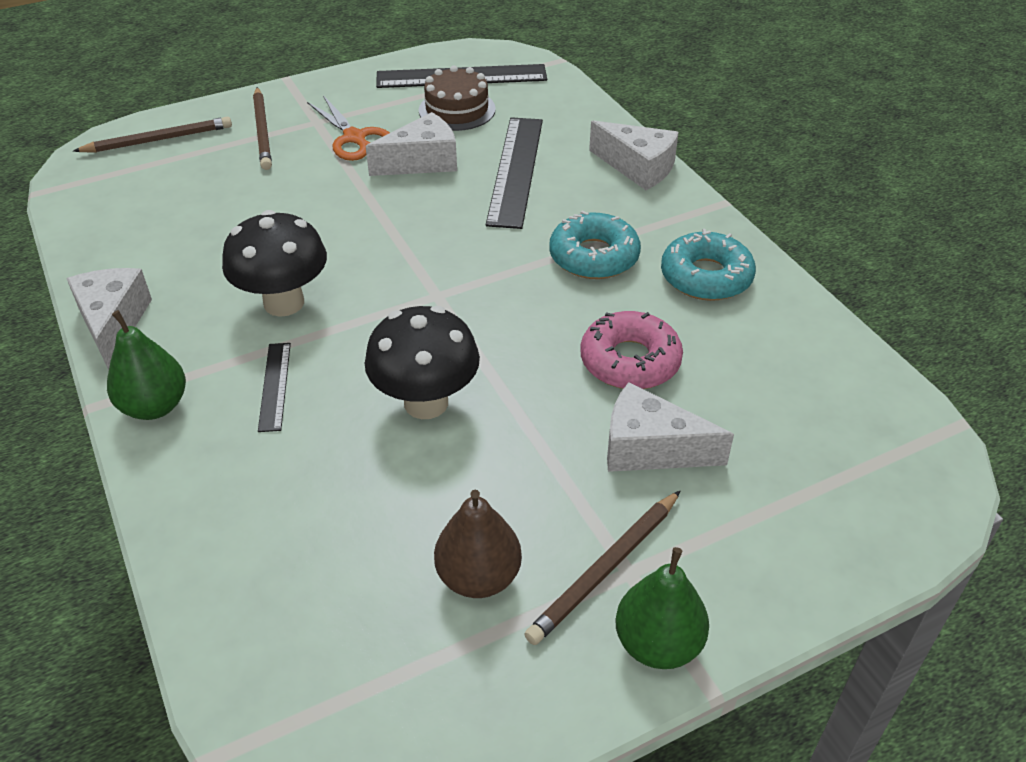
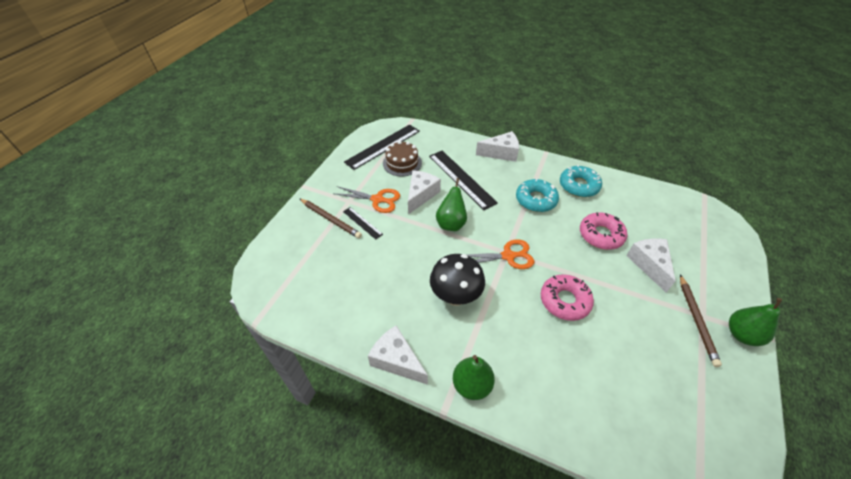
camera: 40 degrees left, 5 degrees up
(158, 140) = (283, 253): brown pencil -> none
(274, 386) = (504, 336): black ruler -> black ruler (362, 223)
(411, 217) = (451, 224): none -> green pear
(426, 403) = (564, 301): black mushroom -> pink donut
(431, 301) = (508, 256): none -> orange scissors
(478, 577) = (671, 356): brown pear -> none
(650, 448) = (649, 265): white cheese -> white cheese turned 105 degrees clockwise

